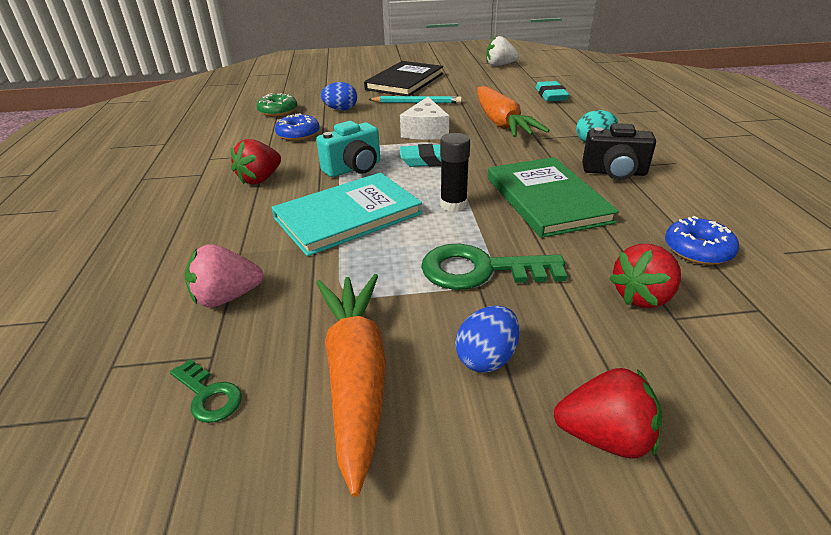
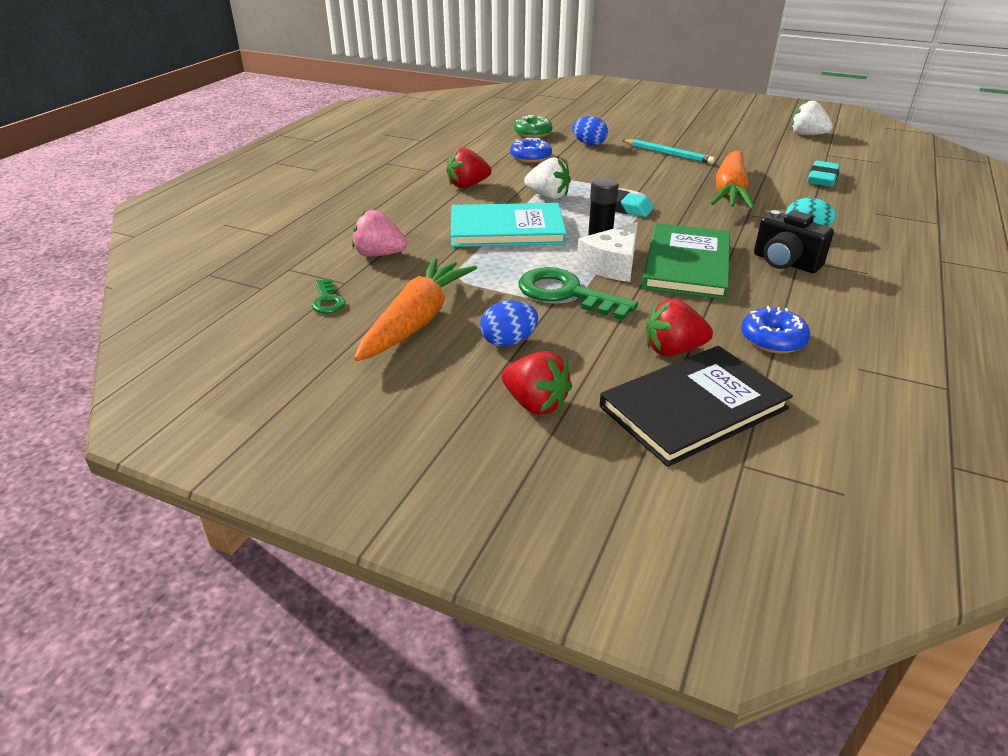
camera: 30 degrees right, 0 degrees up
(354, 168) = (548, 196): turquoise camera -> white strawberry
(405, 81) = (680, 131): black book -> black book (693, 408)
(425, 131) = (646, 181): white cheese -> white cheese (612, 265)

